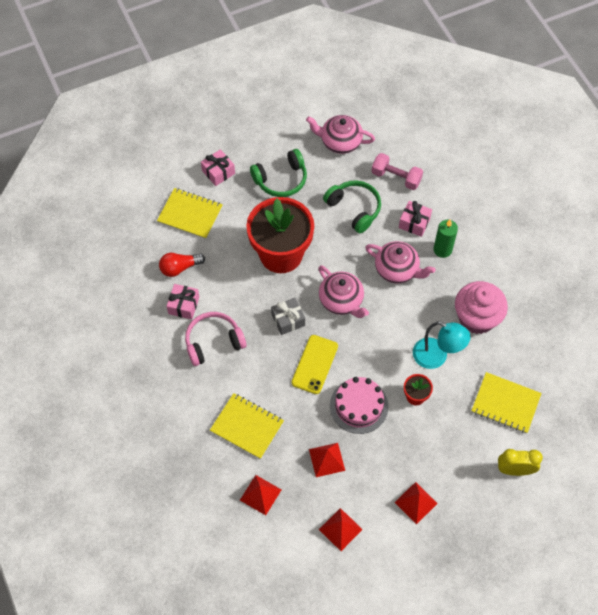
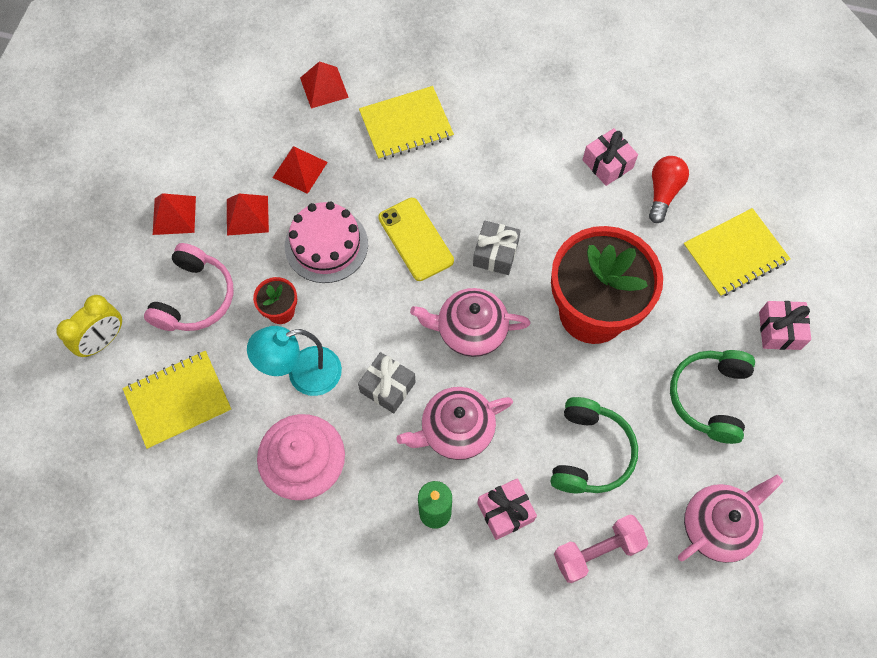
camera: 130 degrees right, 5 degrees up
(213, 342) = (534, 161): pink headphones -> pink headphones (195, 298)
(340, 529) = (221, 129): red pyramid -> red pyramid (247, 215)
(354, 209) = (590, 453): green headphones -> green headphones turned 75 degrees counterclockwise
(405, 314) = (387, 387): none -> grey gift

